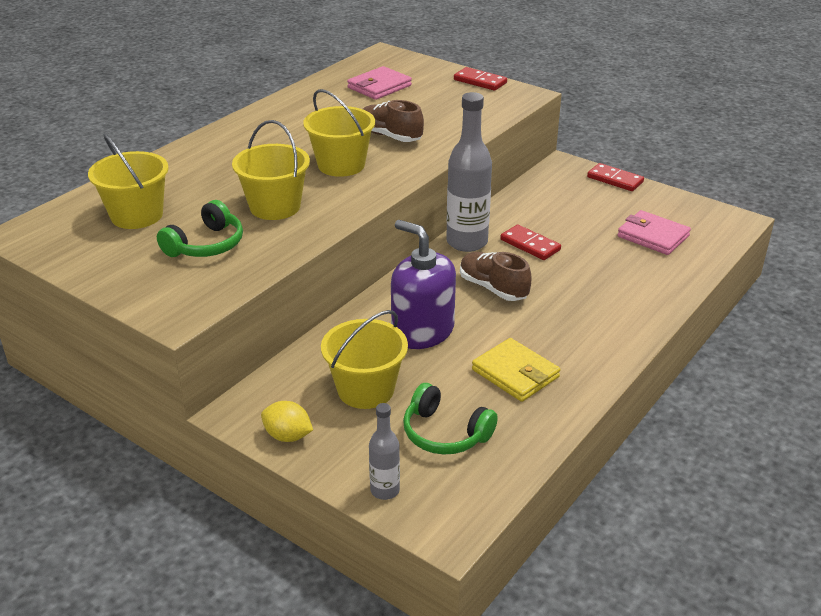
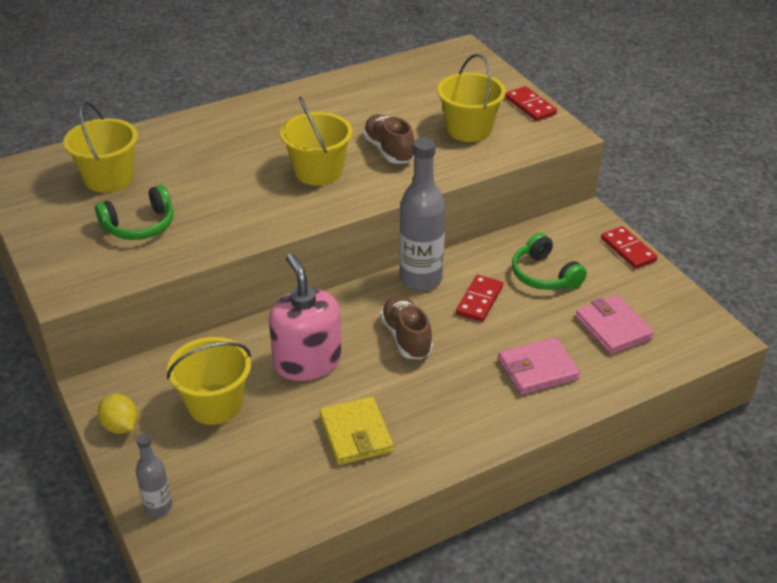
camera: 25 degrees right, 5 degrees up
(275, 207) = (226, 202): yellow bucket -> yellow bucket (469, 129)
(379, 87) = (425, 89): pink wallet -> pink wallet (538, 369)
(422, 331) = (307, 362): purple soap dispenser -> pink soap dispenser
(445, 433) = (248, 471): green headphones -> green headphones (544, 275)
(530, 245) = (479, 300): red domino -> red domino turned 45 degrees clockwise

